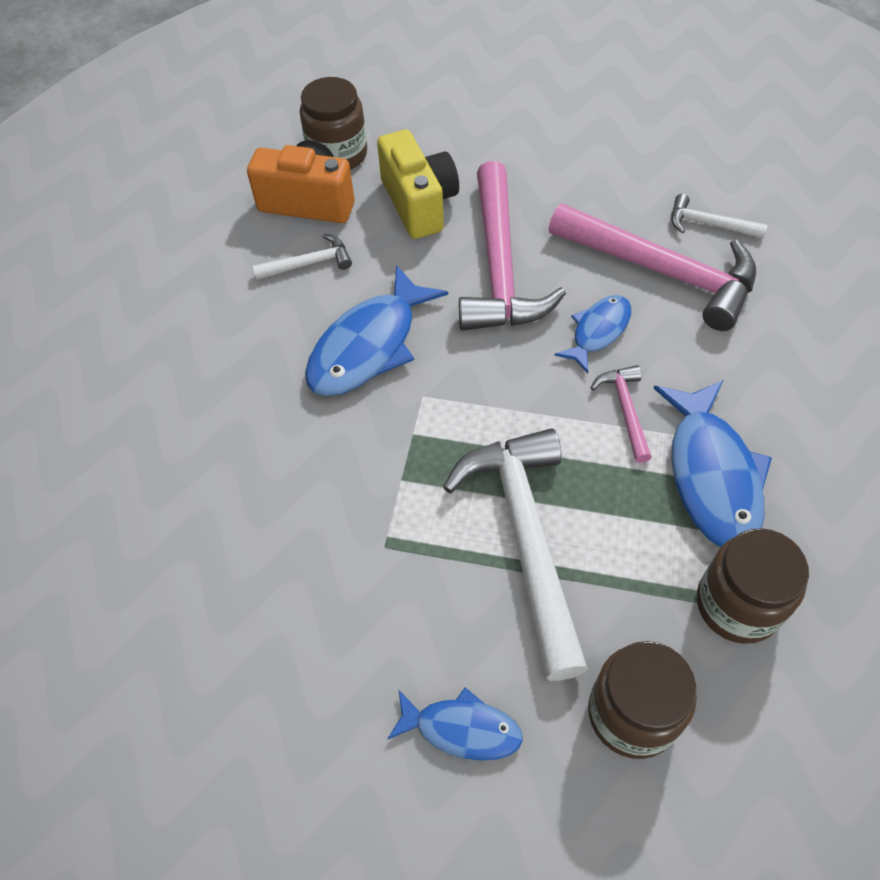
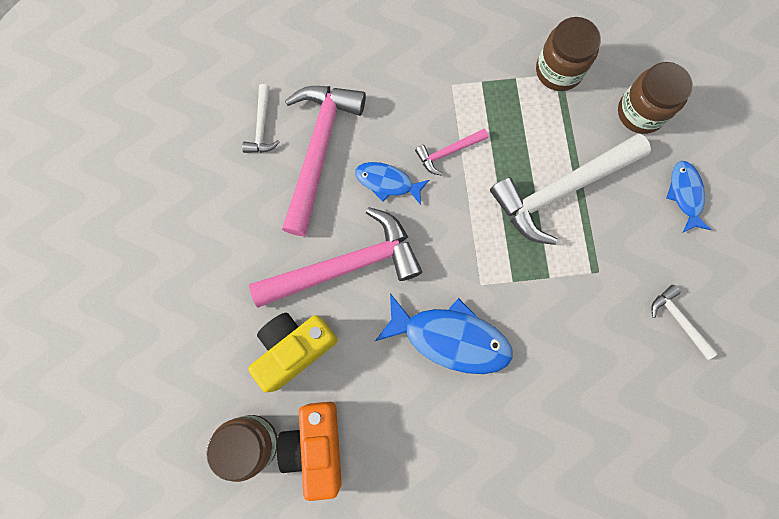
camera: 110 degrees left, 20 degrees up
(309, 263) = (384, 416): white hammer -> white hammer (678, 320)
(711, 475) = (479, 95): blue fish -> none

